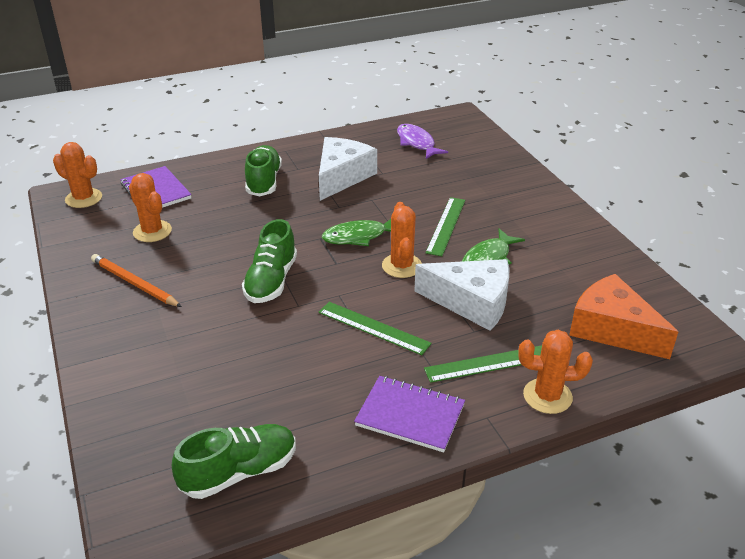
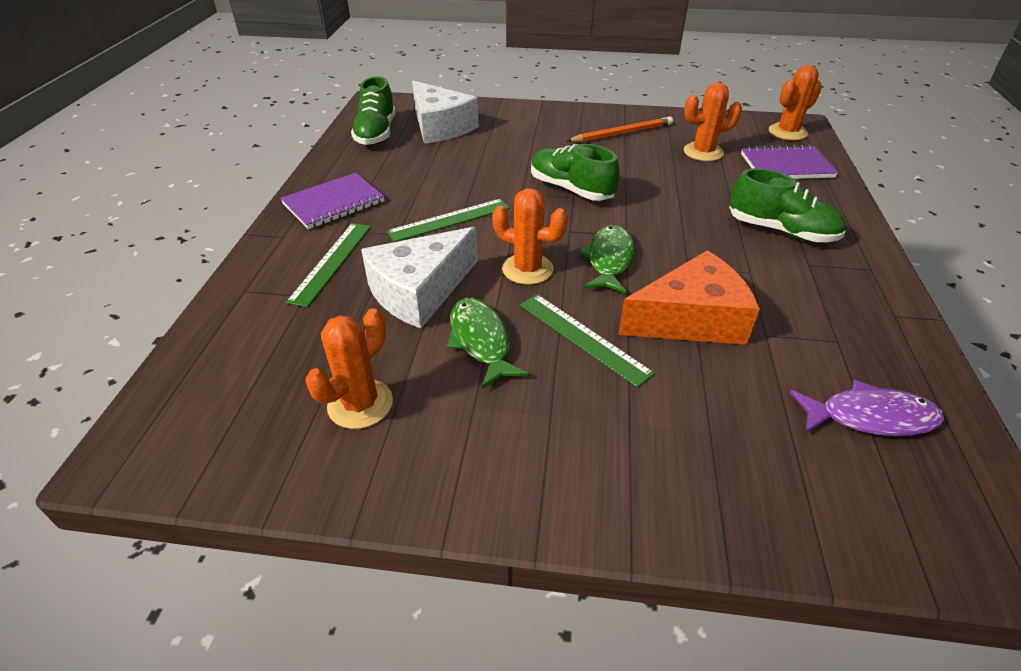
camera: 120 degrees right, 5 degrees up
(342, 177) = (769, 293): white cheese -> white cheese (440, 127)
(547, 396) = (253, 278): orange cactus -> orange cactus (360, 404)
(612, 329) = (259, 377): orange cheese -> orange cheese (691, 319)

